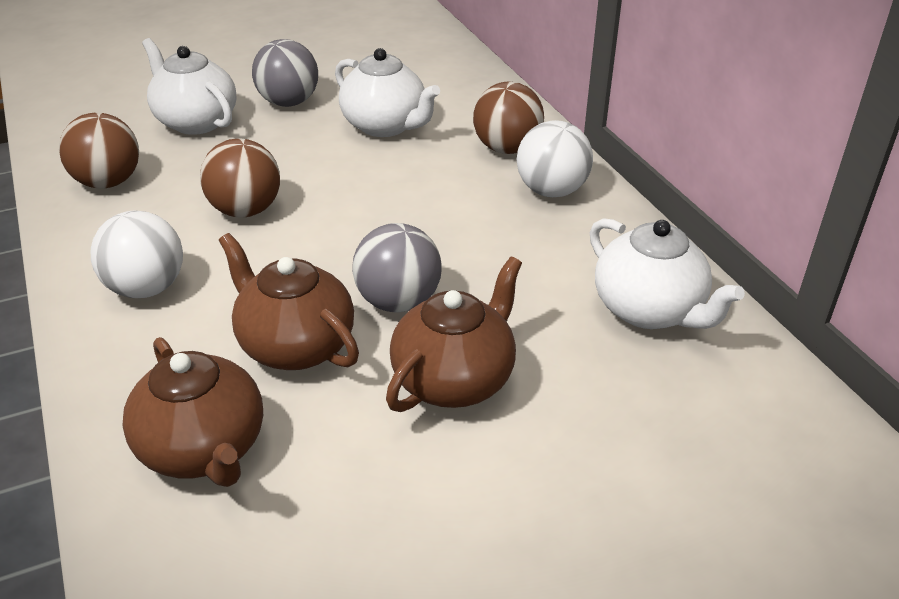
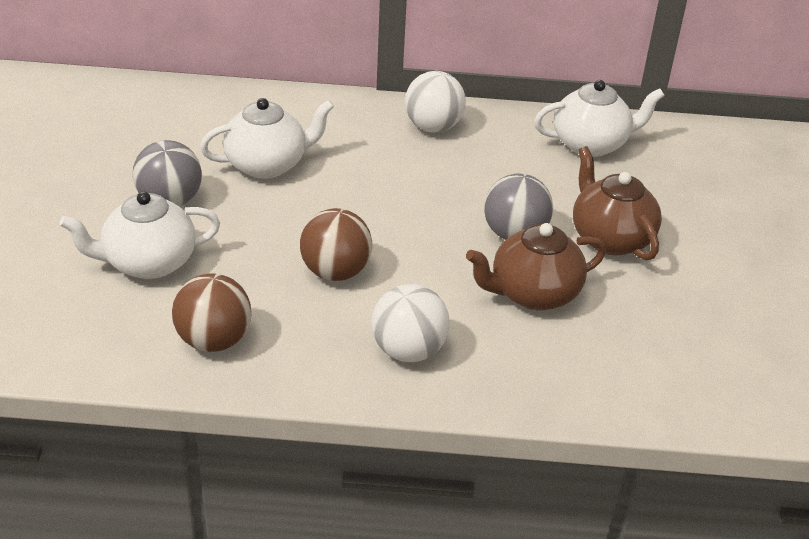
camera: 65 degrees left, 0 degrees up
(204, 449) = (616, 362): brown teapot -> none
(507, 149) = (359, 124): brown ball -> none

